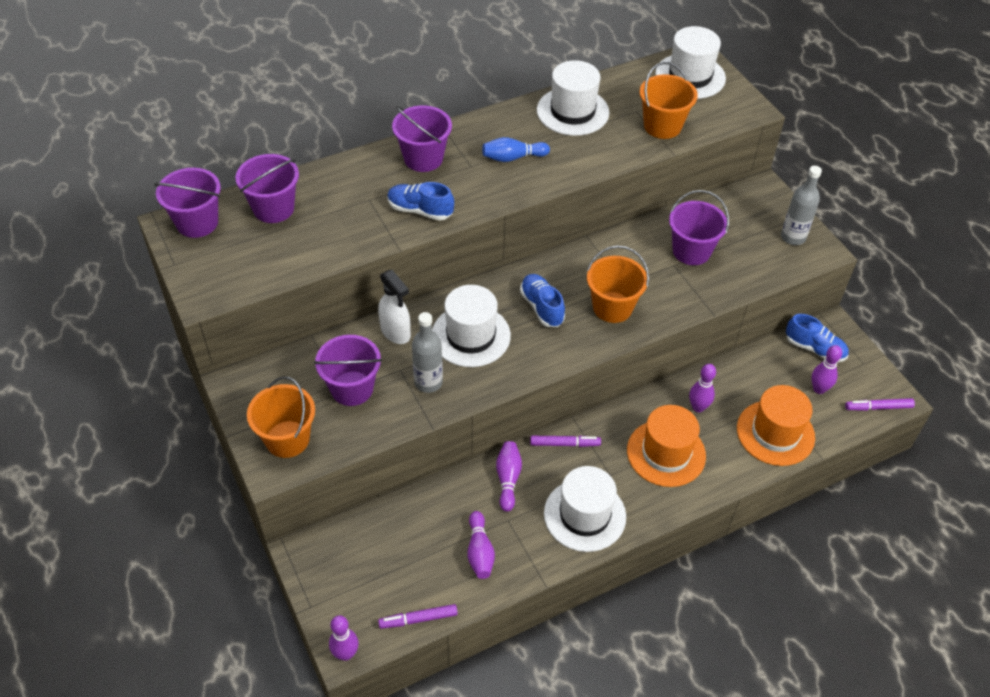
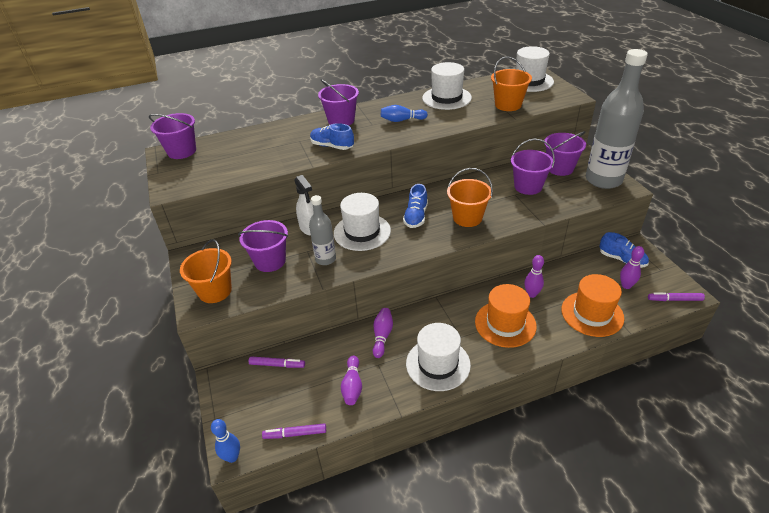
camera: 10 degrees right, 10 degrees down
(273, 208) = (234, 144): purple bucket -> purple bucket (560, 168)
(346, 654) = (232, 457): purple bowling pin -> blue bowling pin
(542, 307) = (416, 216): blue shoe -> blue shoe turned 150 degrees counterclockwise
(564, 444) = (428, 314): purple marker -> purple marker (277, 365)
(793, 237) = (603, 180): grey bottle -> grey bottle, size x1.96

